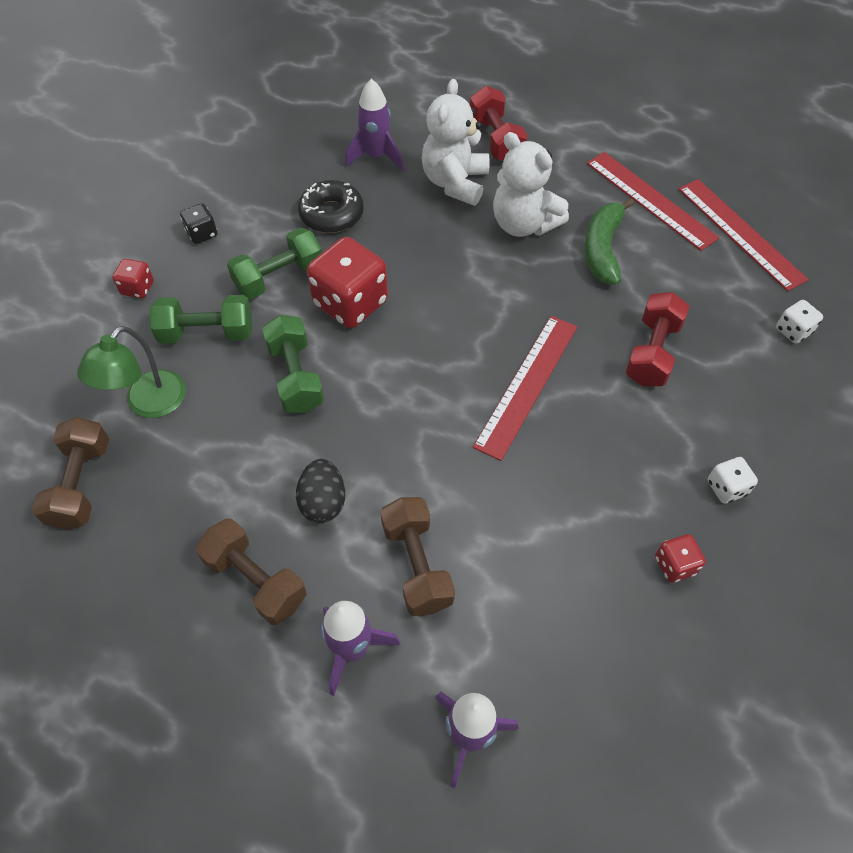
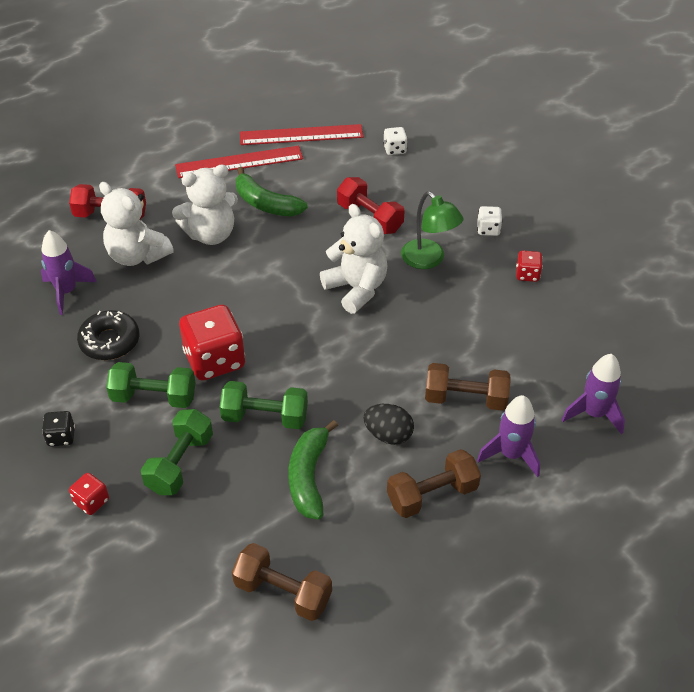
camera: 65 degrees left, 10 degrees down
(148, 404) = (229, 524): green lamp -> green lamp (429, 260)
(233, 448) = (309, 477): none -> green banana
(279, 277) = (154, 397): green dumbbell -> green dumbbell turned 75 degrees counterclockwise
(527, 385) = (356, 289): red ruler -> white teddy bear

